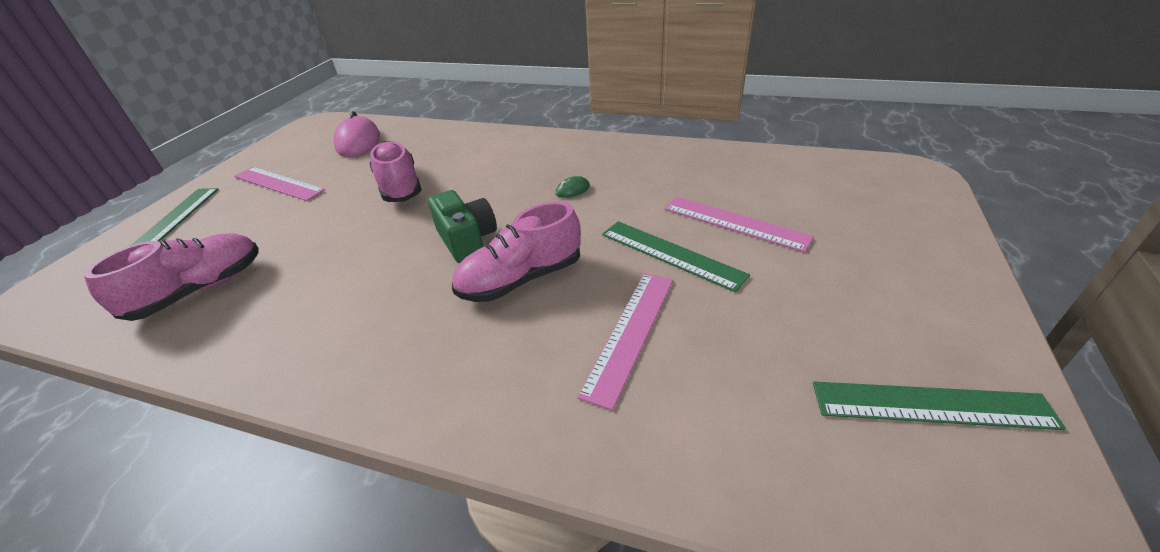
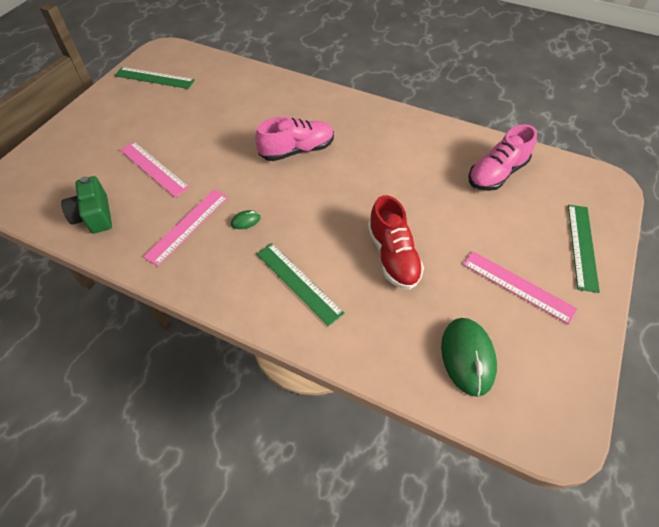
camera: 175 degrees left, 15 degrees up
(358, 142) = (467, 357): pink mouse -> green mouse
(399, 186) = (393, 256): pink shoe -> red shoe
(467, 240) = (329, 184): green camera -> green camera (94, 216)
(630, 333) = (249, 115): pink ruler -> pink ruler (187, 226)
(671, 254) = (206, 152): green ruler -> green ruler (298, 282)

